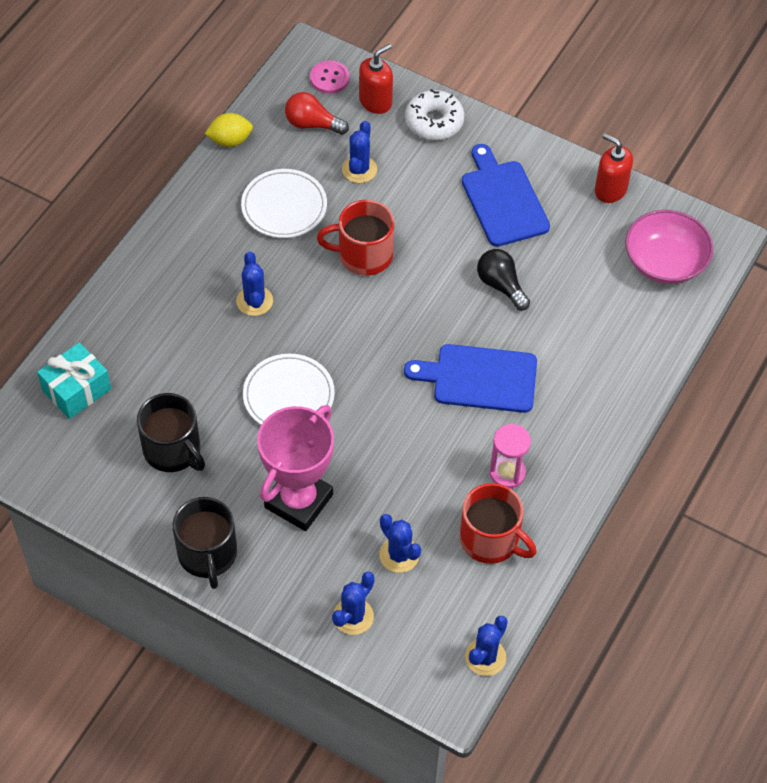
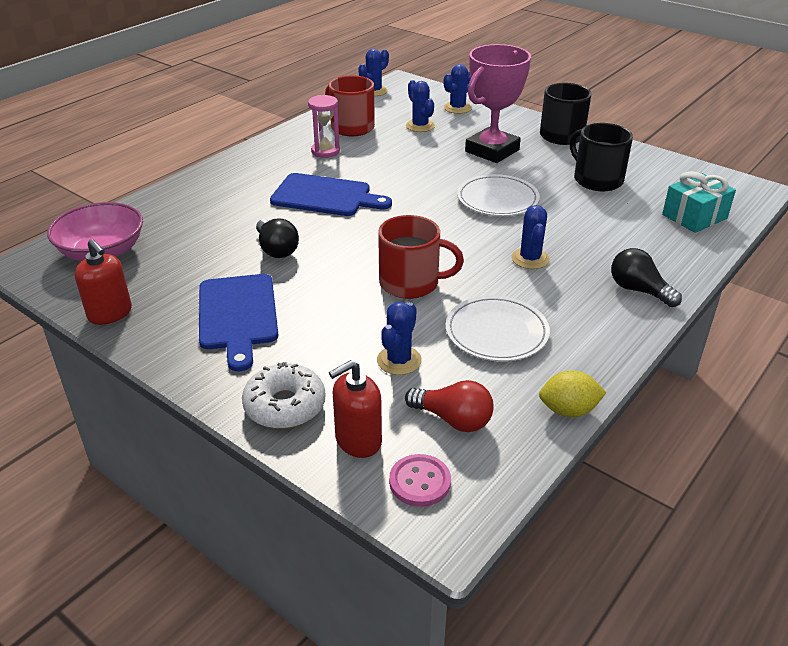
camera: 170 degrees left, 20 degrees down
(157, 269) = (638, 290): none -> black light bulb

